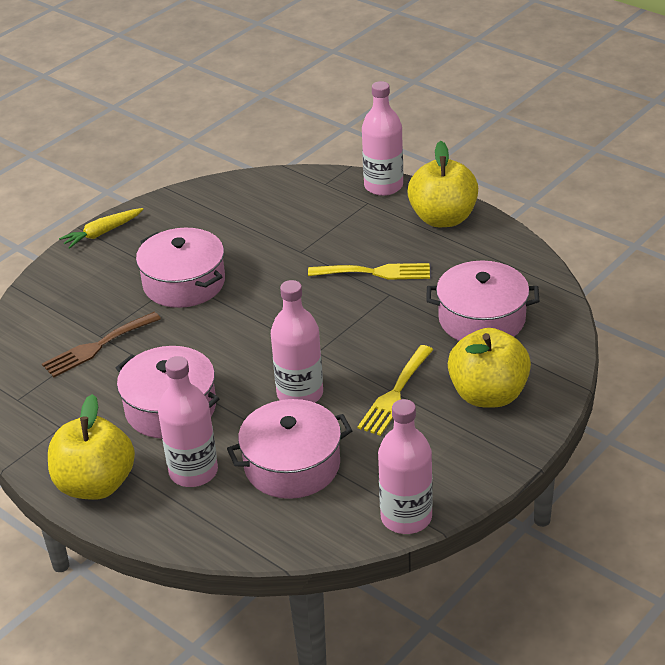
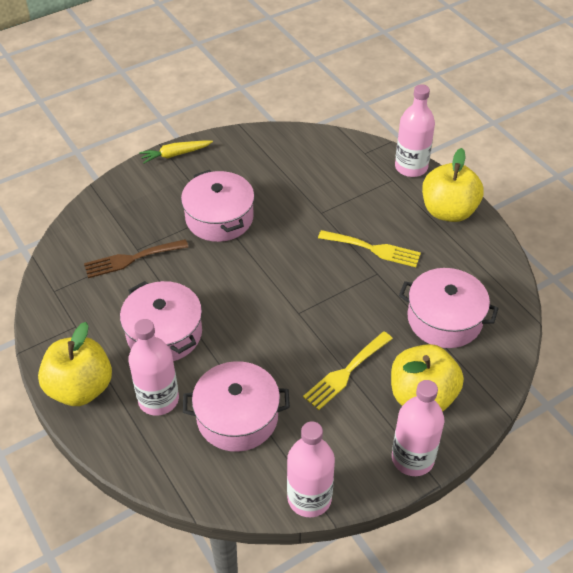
camera: 15 degrees right, 10 degrees up
(300, 394) = (269, 350): pink bottle -> pink bottle (412, 458)

